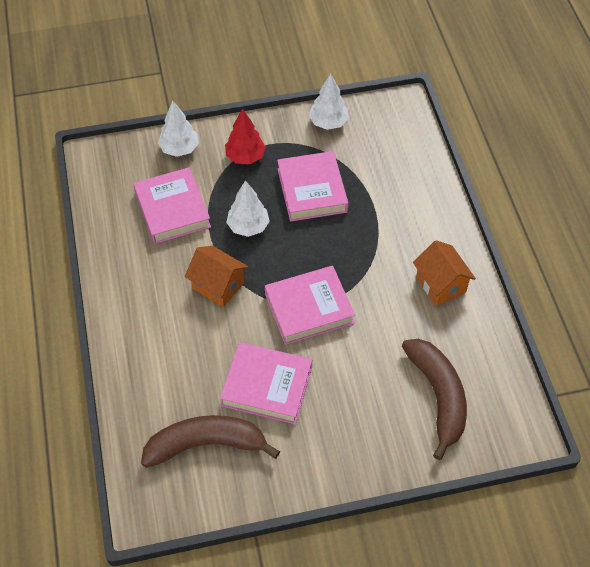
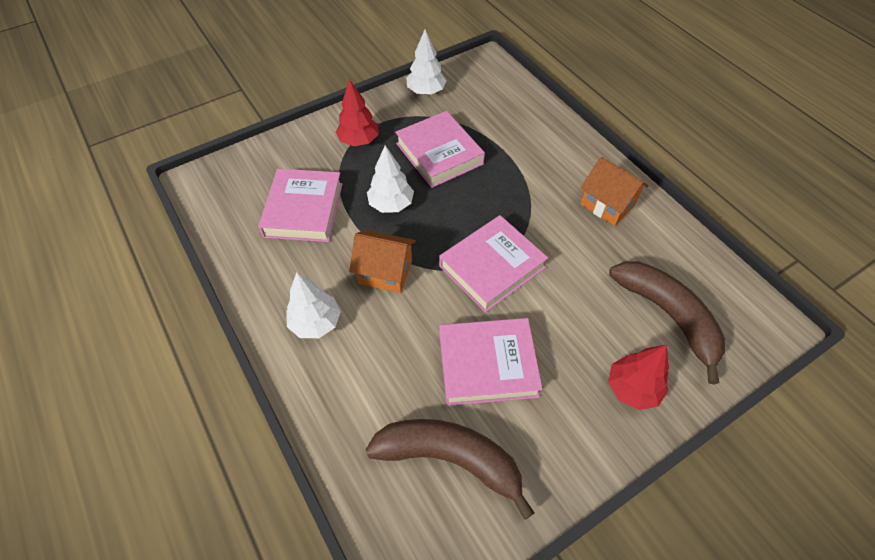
camera: 20 degrees left, 0 degrees up
(172, 210) = (304, 210): pink book -> pink book turned 45 degrees clockwise
(179, 149) = (288, 150): white tree -> white tree (316, 323)
(206, 444) = (450, 458): brown banana -> brown banana turned 45 degrees clockwise
(374, 442) = (632, 388): none -> red tree

